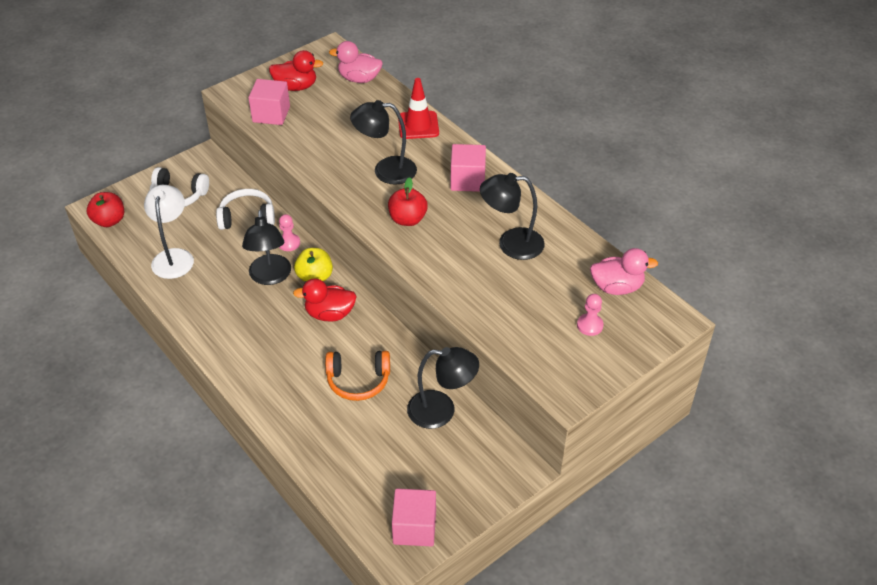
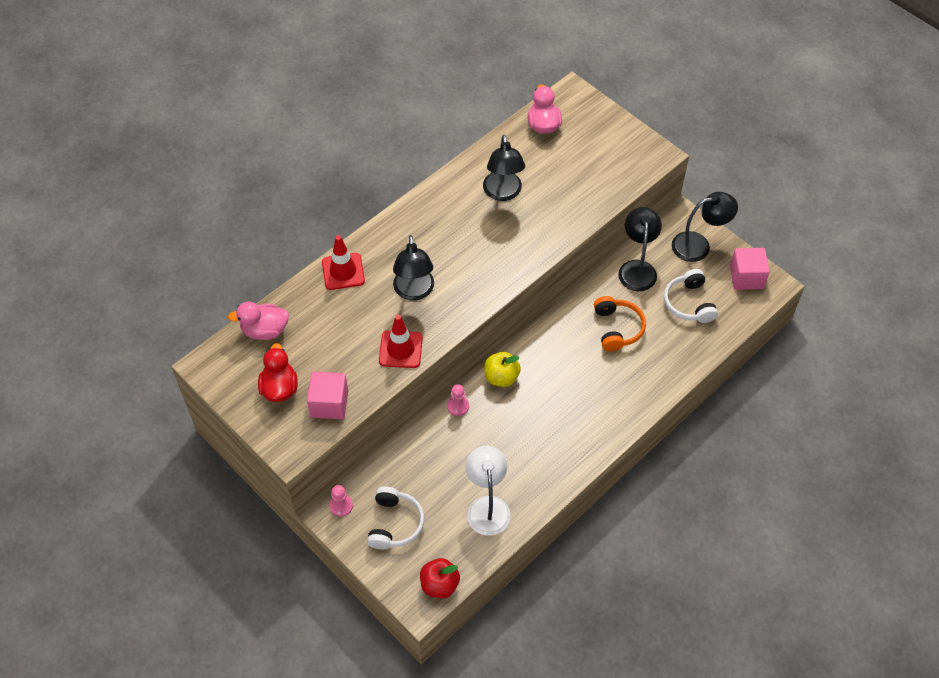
camera: 95 degrees left, 10 degrees up
(174, 257) = (487, 506): white lamp -> white lamp turned 90 degrees clockwise
(247, 217) = (424, 450): white headphones -> white headphones (689, 303)
(270, 277) = (505, 414): black lamp -> black lamp (698, 245)
(319, 159) = (400, 349): none -> red traffic cone
(329, 314) = (545, 359): red duck -> none
(359, 79) = (265, 330): pink duck -> pink duck turned 75 degrees clockwise
(407, 219) = (481, 268): red apple -> none
(467, 180) = (423, 227): pink cube -> none
(590, 325) = (587, 142): pink pawn -> pink pawn (341, 506)

